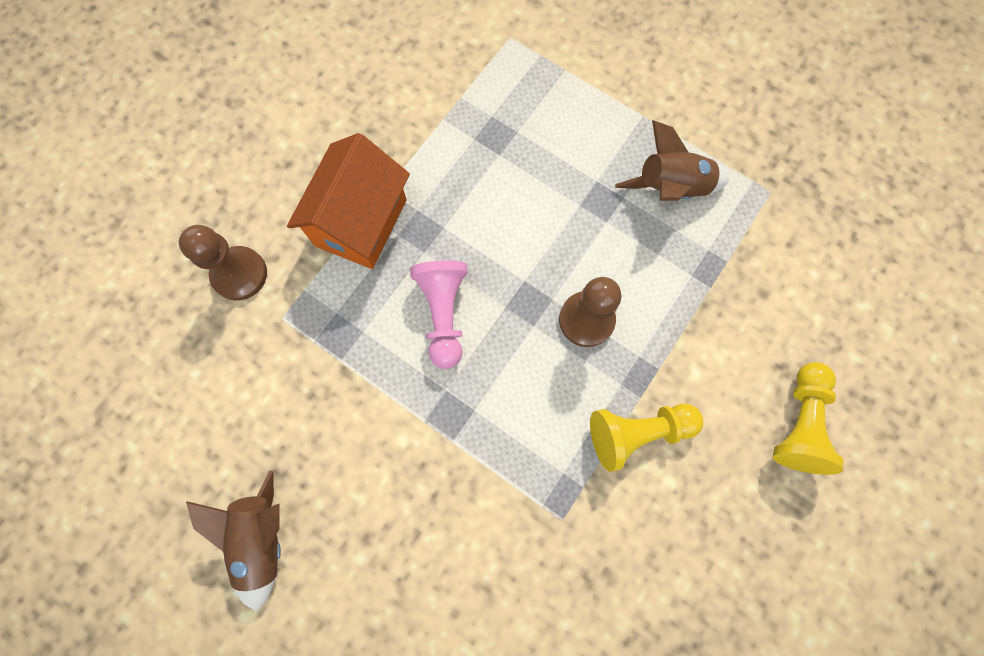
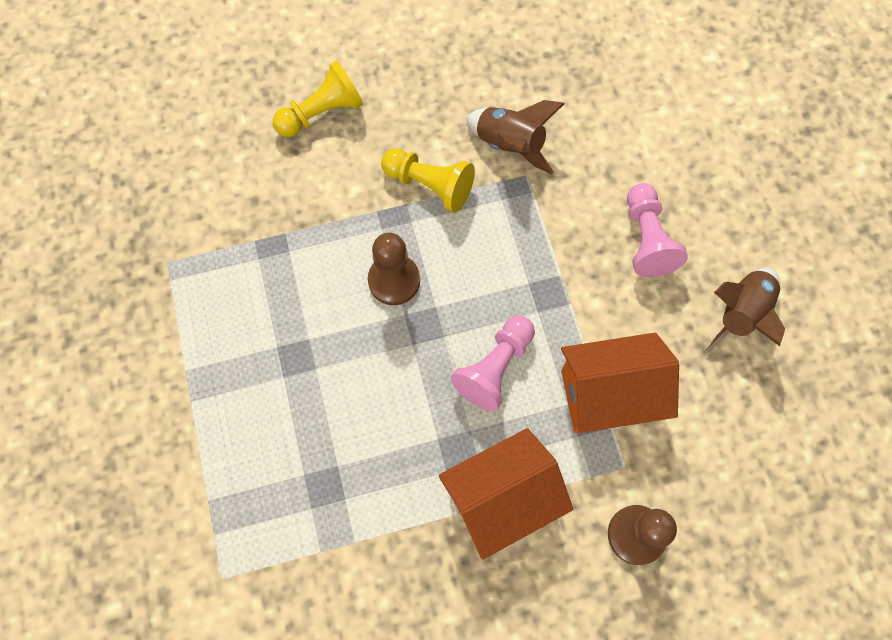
camera: 140 degrees left, 5 degrees down
(335, 365) = (608, 394): none -> orange house
(400, 545) = (646, 239): none -> pink pawn
(670, 188) = (235, 324): brown rocket -> brown rocket (510, 145)

